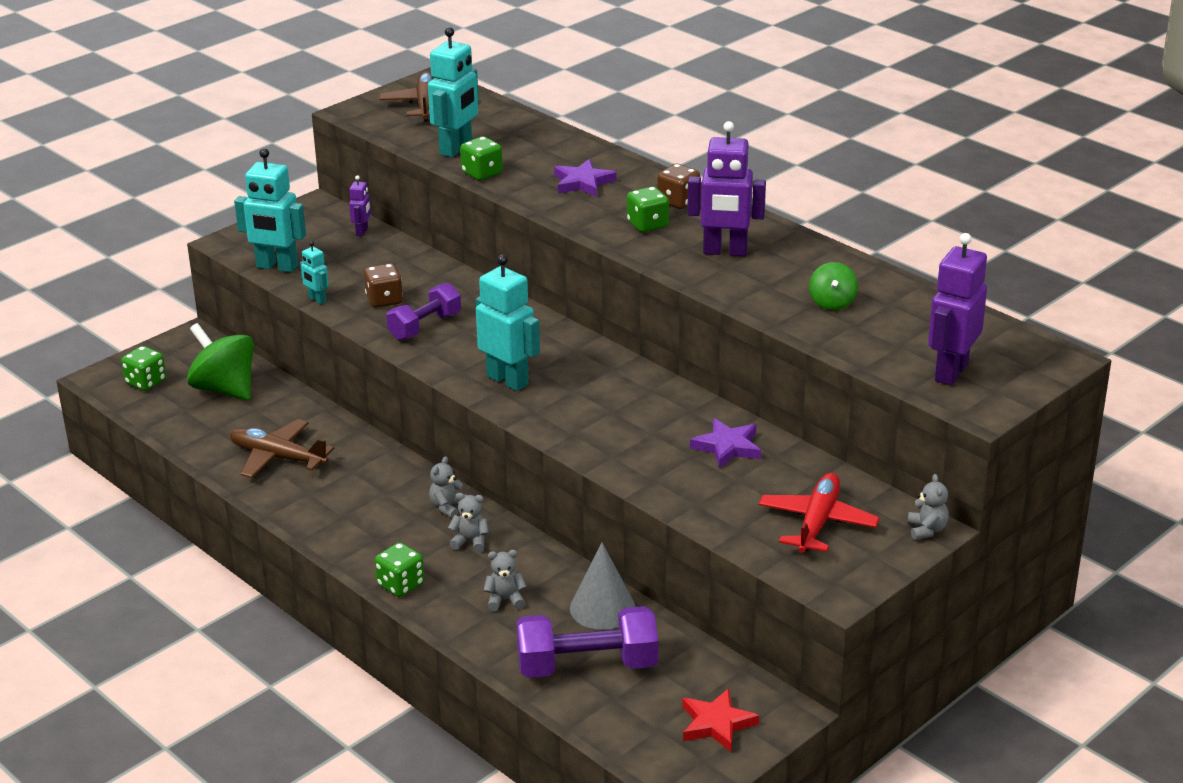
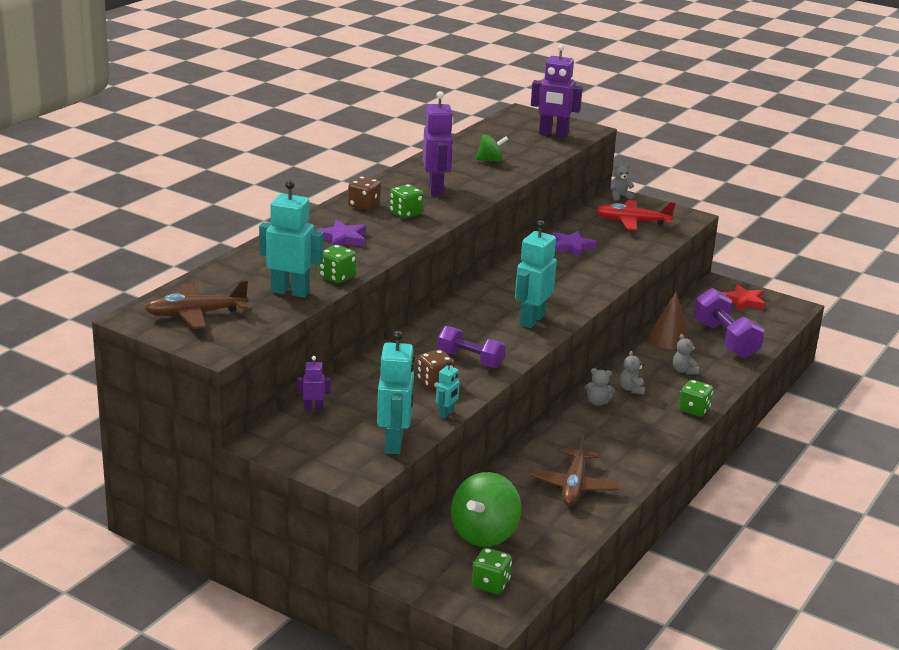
camera: 105 degrees left, 5 degrees down
(602, 608) = (669, 339): grey cone -> brown cone

